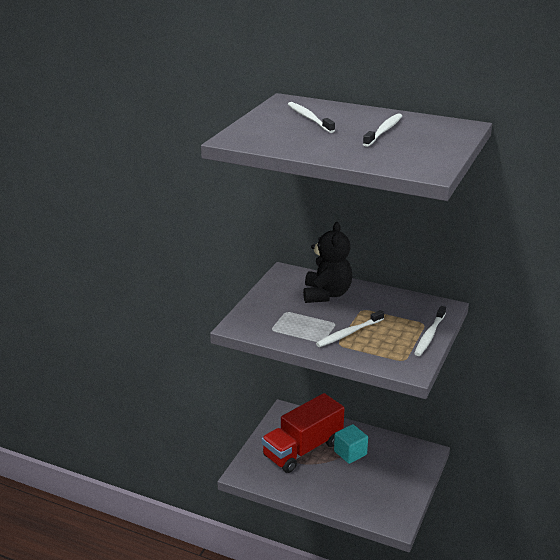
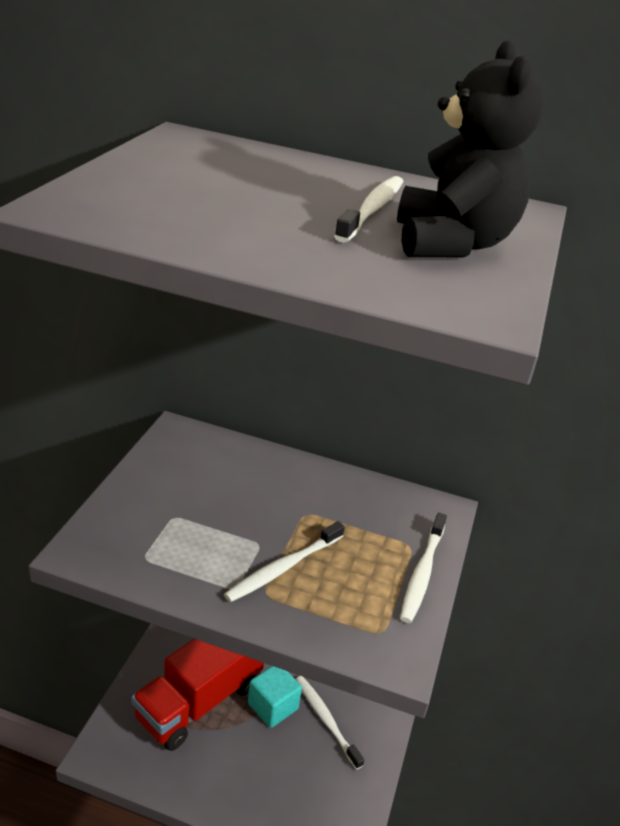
camera: 10 degrees left, 5 degrees up
(309, 118) = (224, 173): white toothbrush -> white toothbrush (325, 719)
(326, 294) = (245, 481): black teddy bear -> black teddy bear (452, 244)

